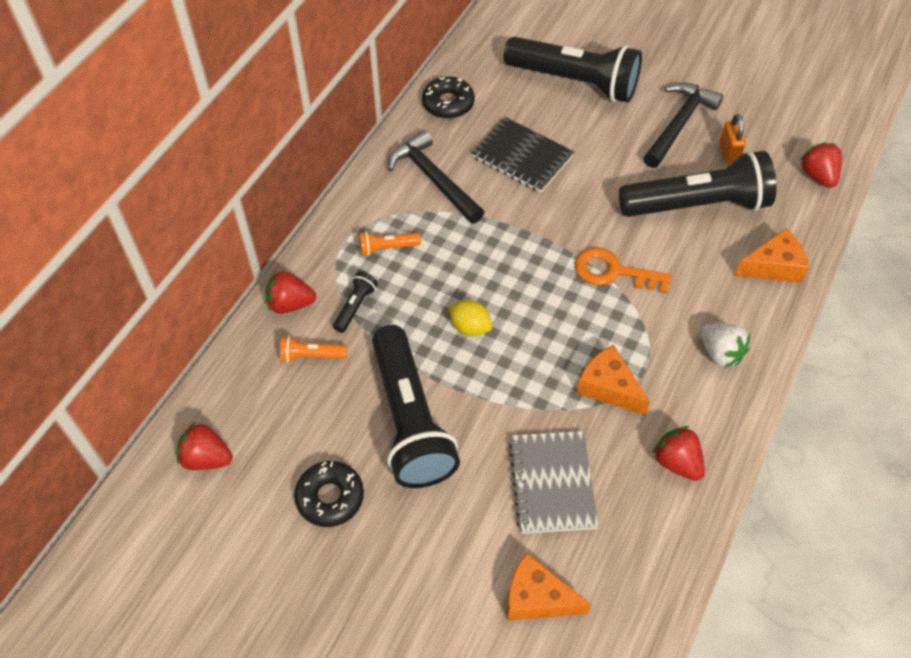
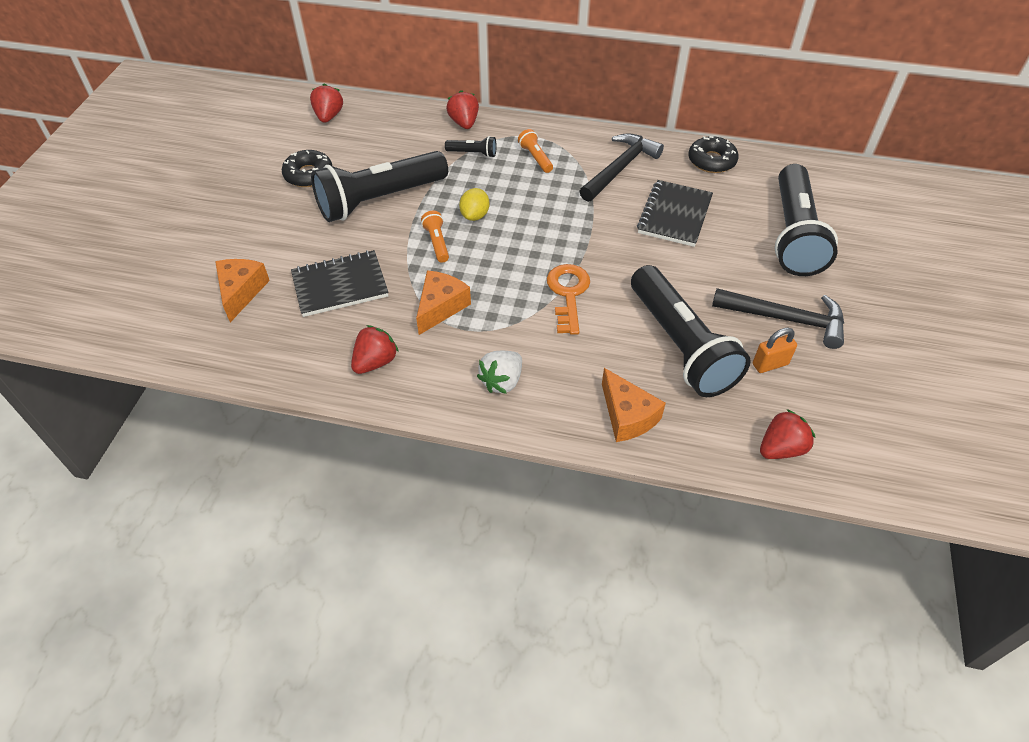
camera: 75 degrees right, 5 degrees down
(311, 355) = (422, 142): orange flashlight -> orange flashlight (437, 242)
(552, 483) = (340, 285): grey notebook -> black notebook

